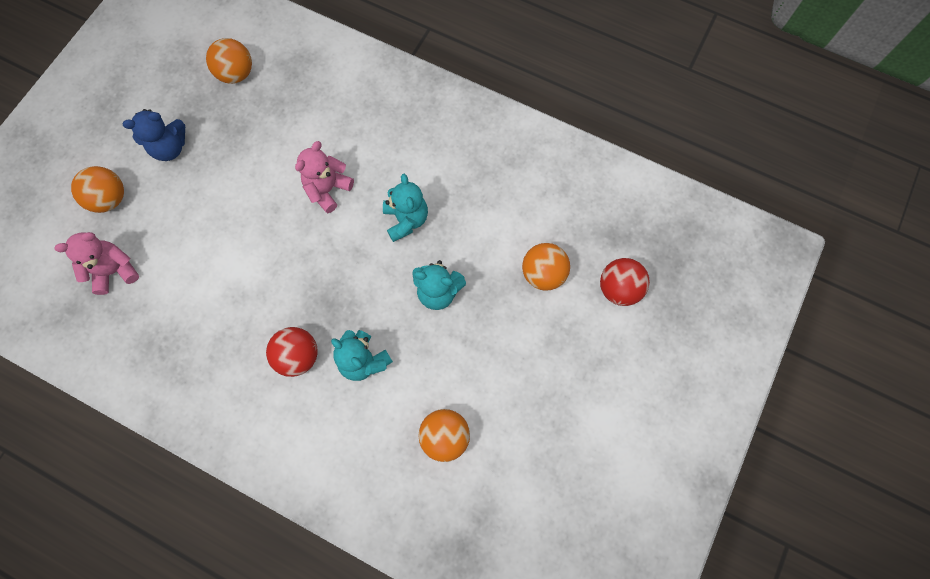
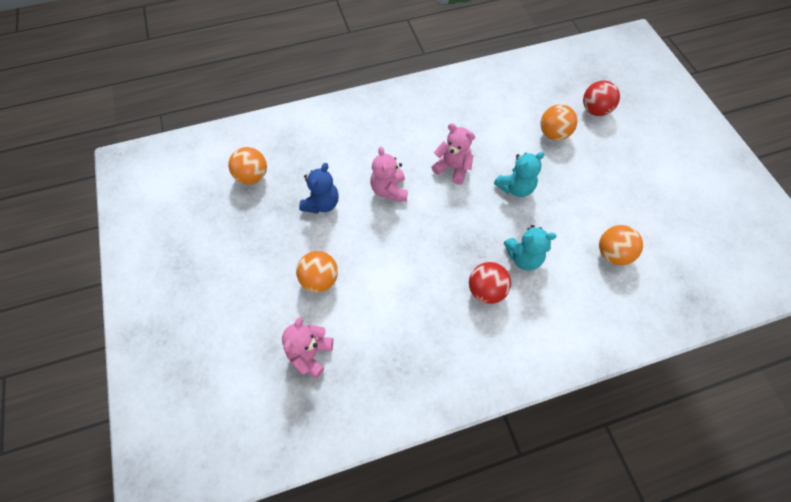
camera: 45 degrees left, 10 degrees down
(110, 199) = (252, 315): orange ball -> orange ball (320, 279)
(170, 148) = (258, 251): blue teddy bear -> blue teddy bear (322, 204)
(406, 220) = (453, 168): turquoise teddy bear -> pink teddy bear

